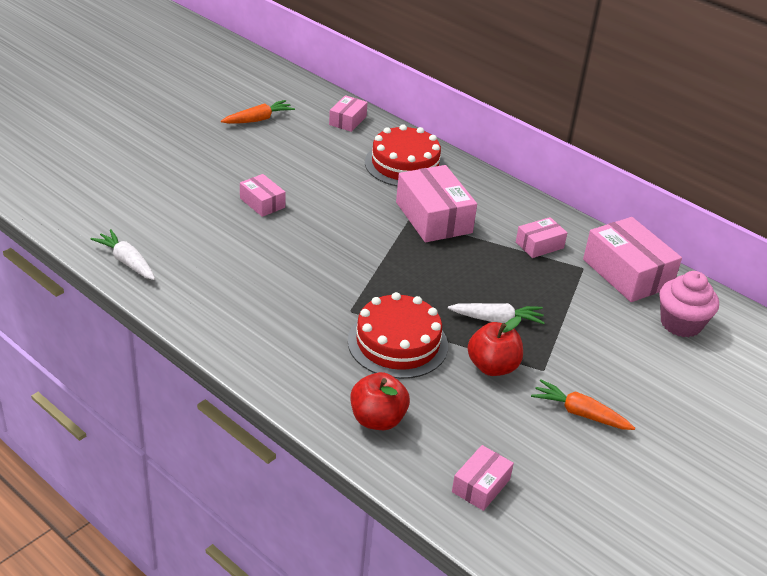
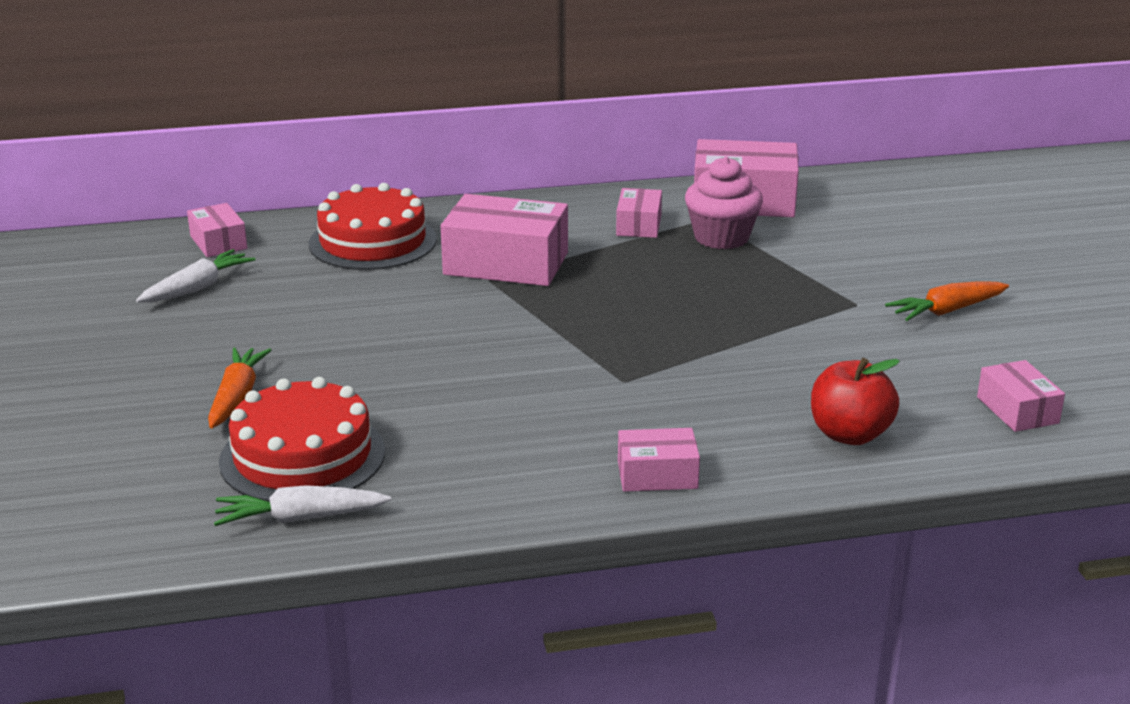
camera: 50 degrees left, 10 degrees down
(258, 119) = (109, 300): orange carrot -> orange carrot (237, 397)
(262, 203) = (312, 363): pink box -> pink box (657, 475)
(397, 343) = (721, 372): red cake -> red cake (302, 456)
(492, 367) = (823, 330): red apple -> none
(497, 319) = (743, 297): white carrot -> white carrot (198, 288)
(681, 324) = (855, 207): pink cupcake -> pink cupcake (721, 238)

